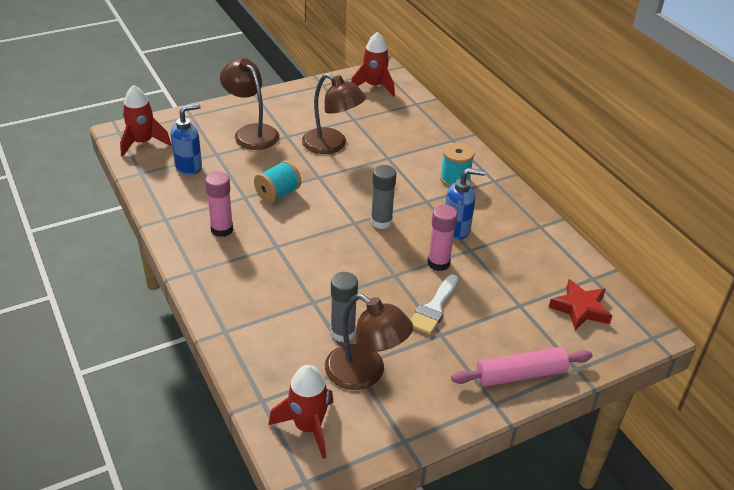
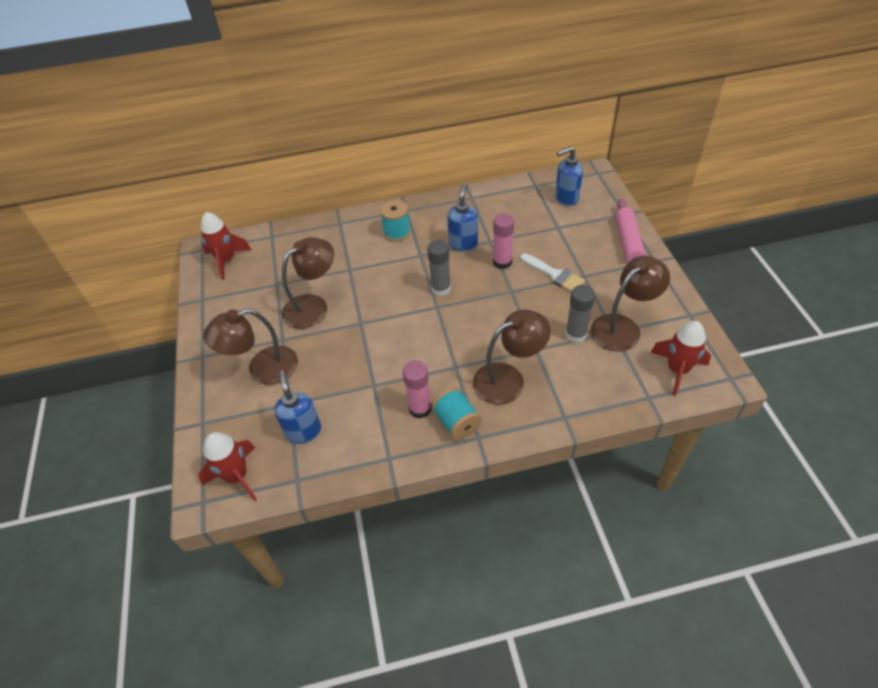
camera: 70 degrees left, 10 degrees up
(268, 285) = (508, 379): none -> brown lamp
(278, 194) = (377, 357): turquoise spool -> turquoise spool (457, 422)
(580, 309) = (566, 198): red star -> blue soap dispenser

